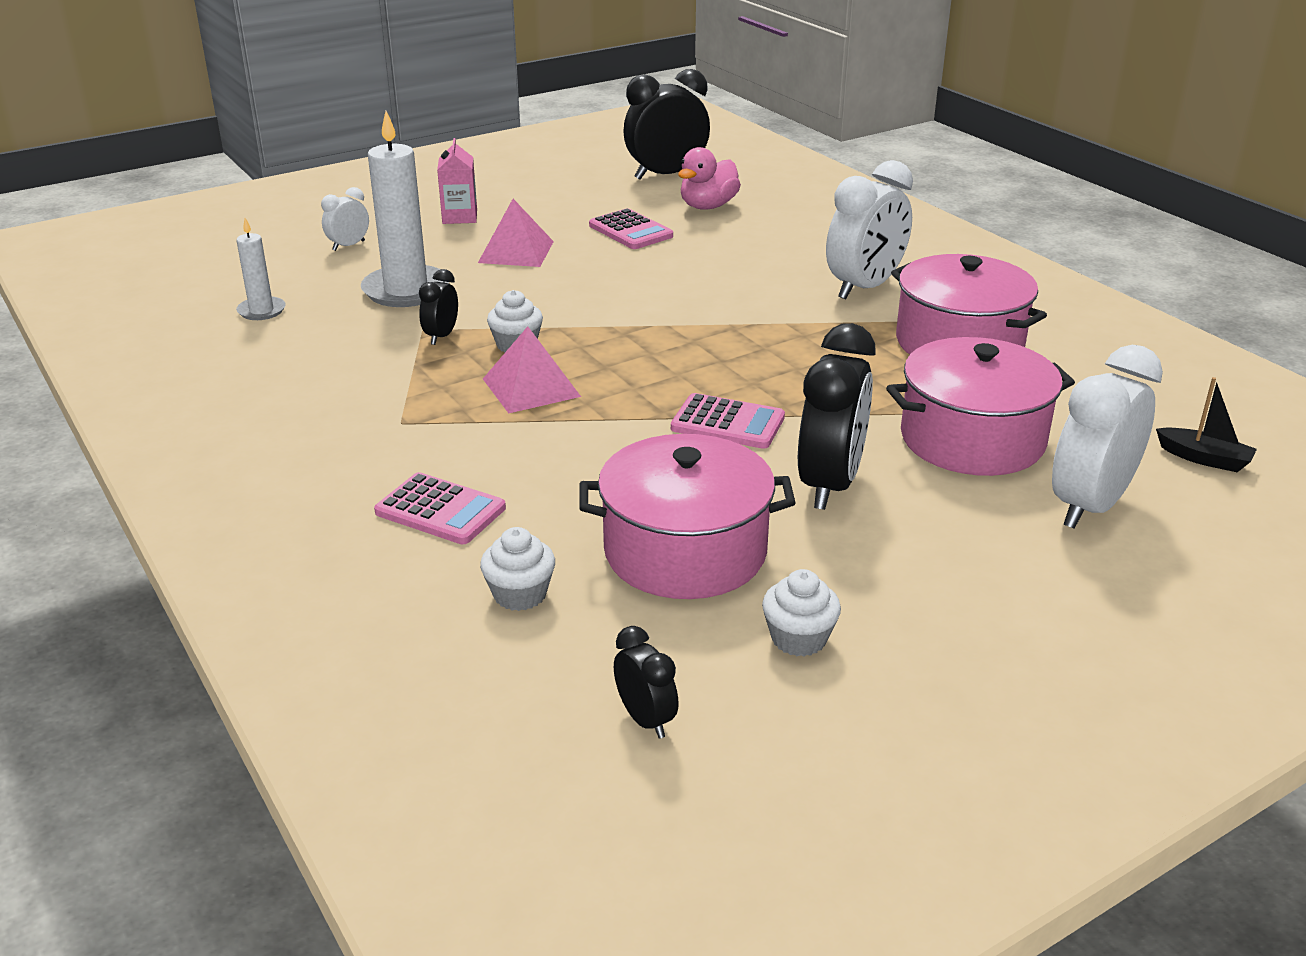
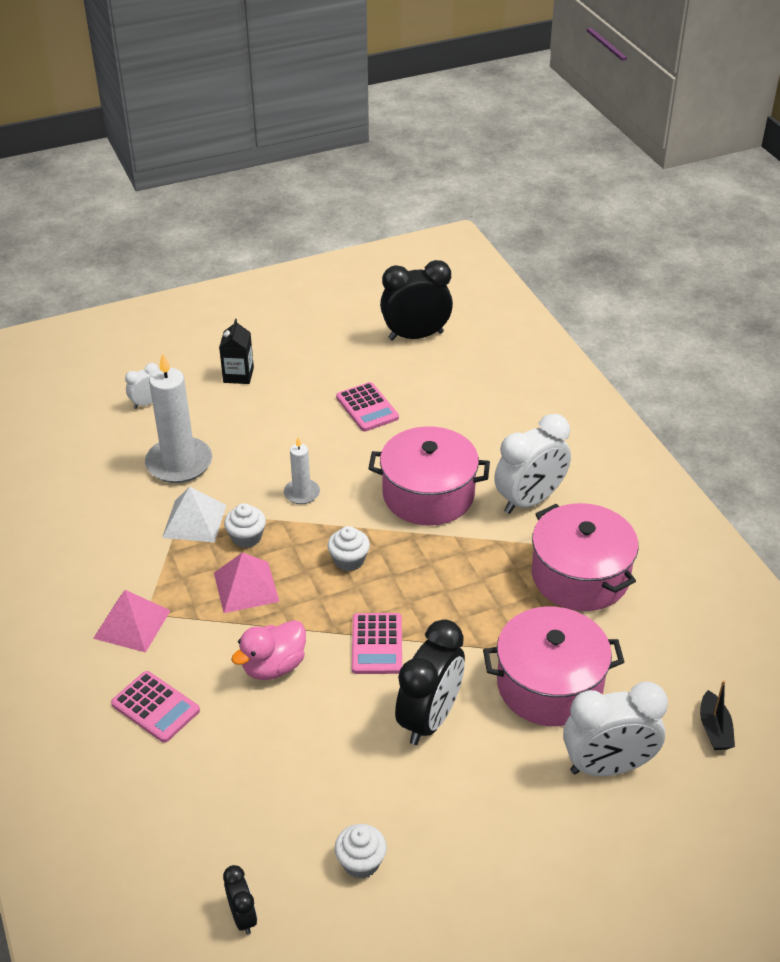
camera: 10 degrees right, 10 degrees up
(261, 311) = (70, 475): white candle -> white candle (302, 493)
(441, 336) = (194, 521): black clock -> white pyramid
(460, 217) = (238, 375): pink carton -> black carton
(516, 252) = (272, 424): pink pyramid -> pink pyramid (132, 624)
(520, 594) = (190, 795): white cupcake -> white cupcake (349, 560)
(685, 551) = (309, 771): pink pot -> pink pot (428, 494)
(708, 206) = (437, 382): pink duck -> pink duck (273, 666)
(727, 423) = (377, 644): pink calculator -> pink calculator turned 60 degrees clockwise
(1089, 506) = (608, 766): white clock -> white clock turned 150 degrees counterclockwise
(1204, 459) = (714, 729): black boat -> black boat turned 45 degrees clockwise

